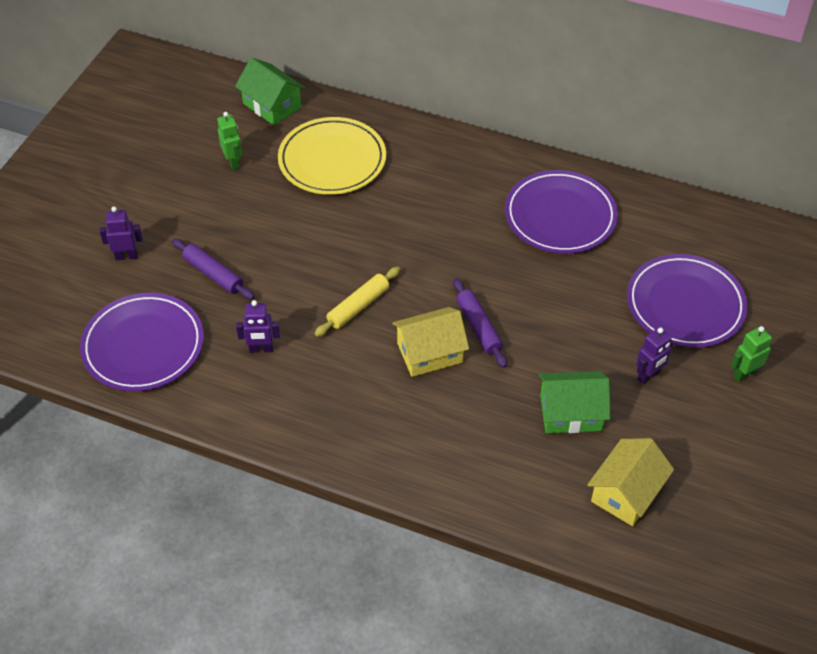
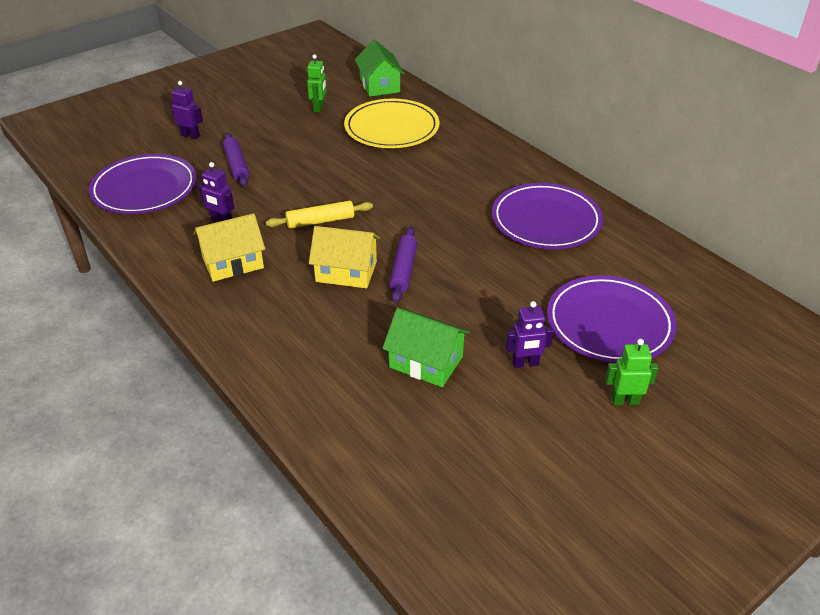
camera: 30 degrees right, 10 degrees down
(626, 493) = (420, 447): yellow house -> yellow house (233, 262)

